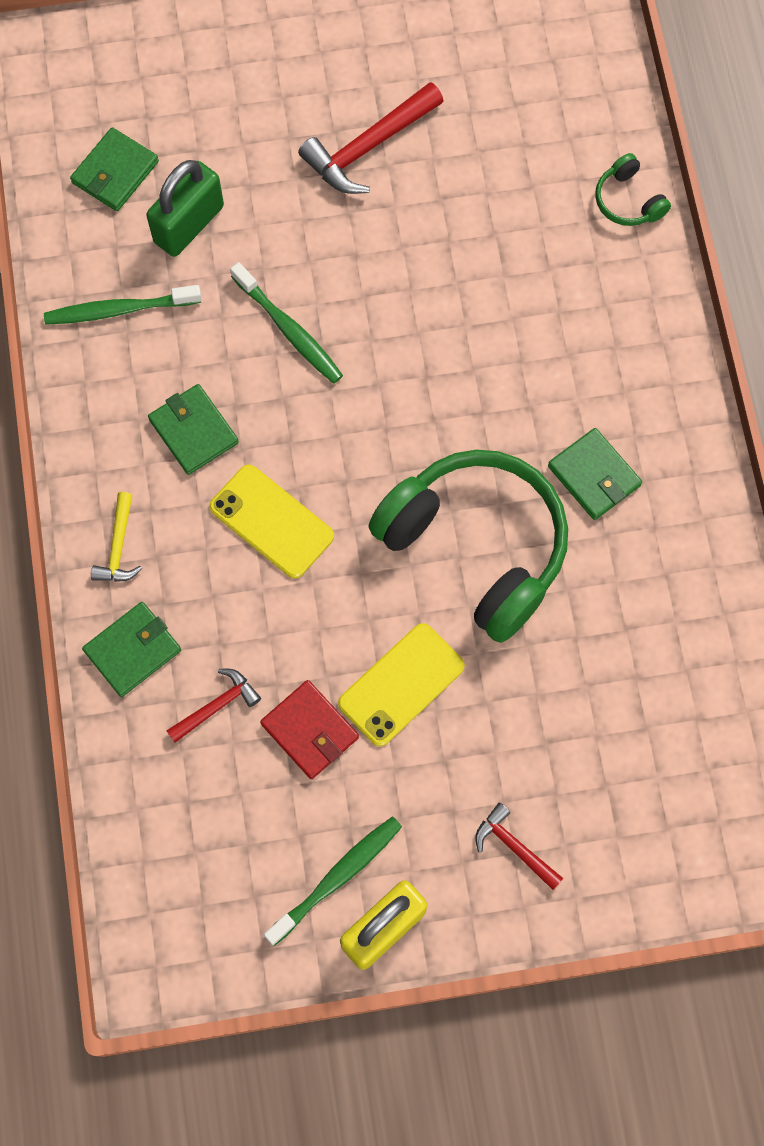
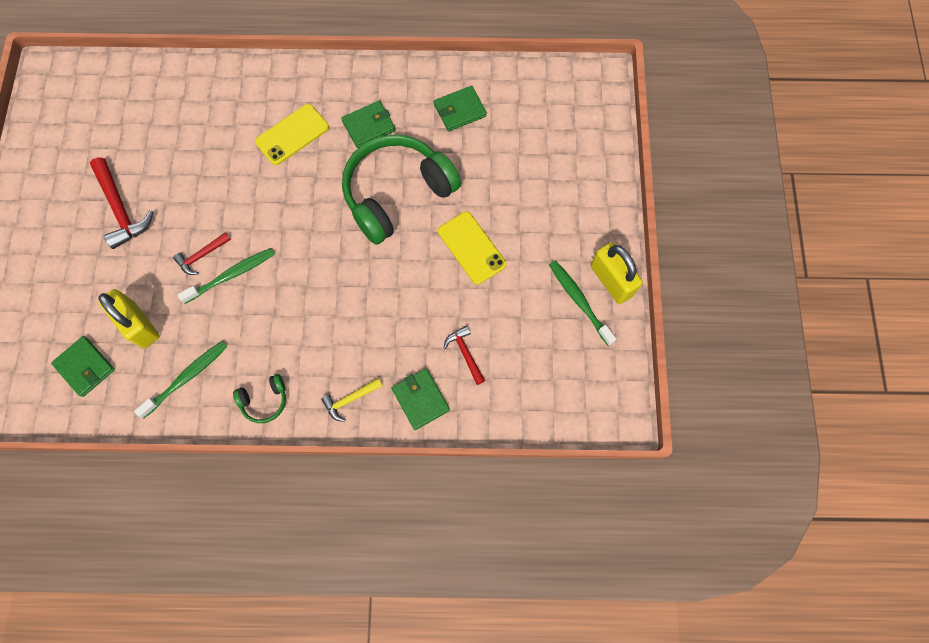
camera: 80 degrees left, 0 degrees up
(118, 546) = (350, 399): yellow hammer -> yellow hammer turned 135 degrees clockwise
(119, 310) = (186, 377): green toothbrush -> green toothbrush turned 135 degrees counterclockwise
(189, 224) = (139, 325): green padlock -> yellow padlock
(193, 431) = (284, 342): green wallet -> green wallet (460, 110)
(271, 521) = (355, 304): yellow phone -> yellow phone (292, 134)
(310, 731) = (490, 302): red wallet -> none
(514, 847) = (574, 205): red hammer -> red hammer (202, 256)
(628, 200) = (204, 77): green headphones -> green headphones (264, 400)

